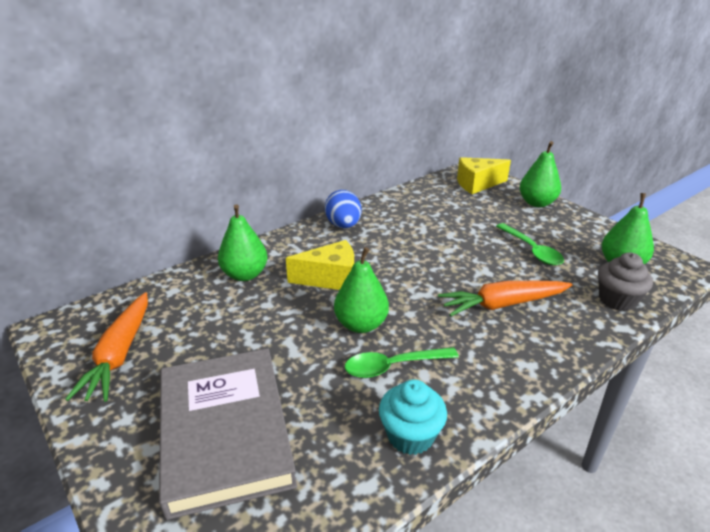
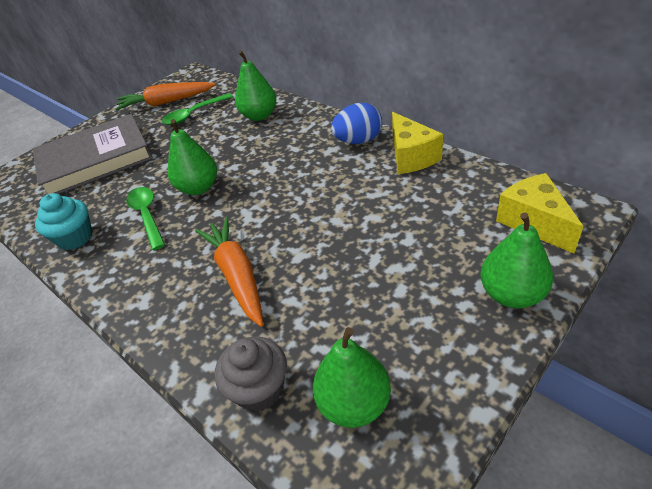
camera: 85 degrees right, 10 degrees up
(330, 278) = (262, 157): yellow cheese -> yellow cheese (411, 157)
(531, 250) = (360, 294): green spoon -> green spoon (194, 114)

